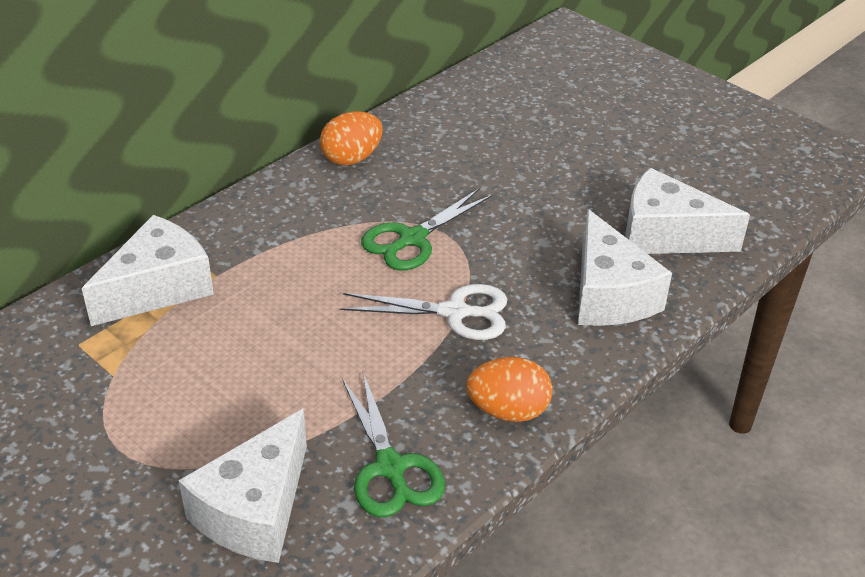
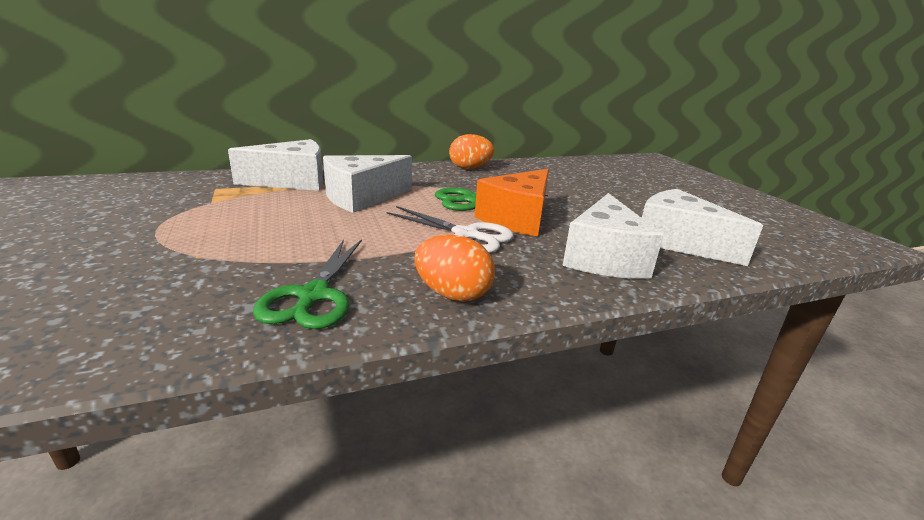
camera: 25 degrees right, 15 degrees down
(255, 510) = (180, 285): white cheese -> white cheese (362, 197)
(486, 257) = (518, 218): none -> orange cheese

